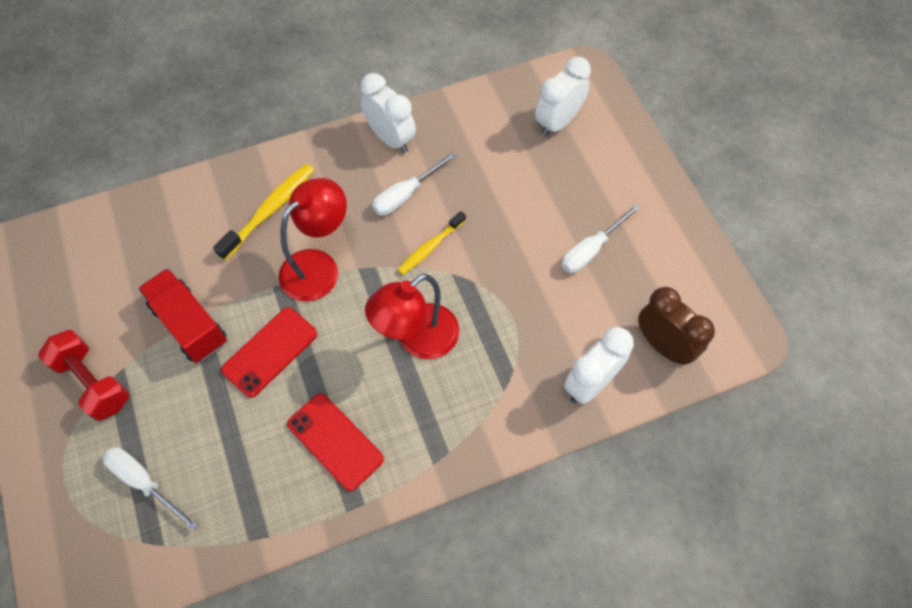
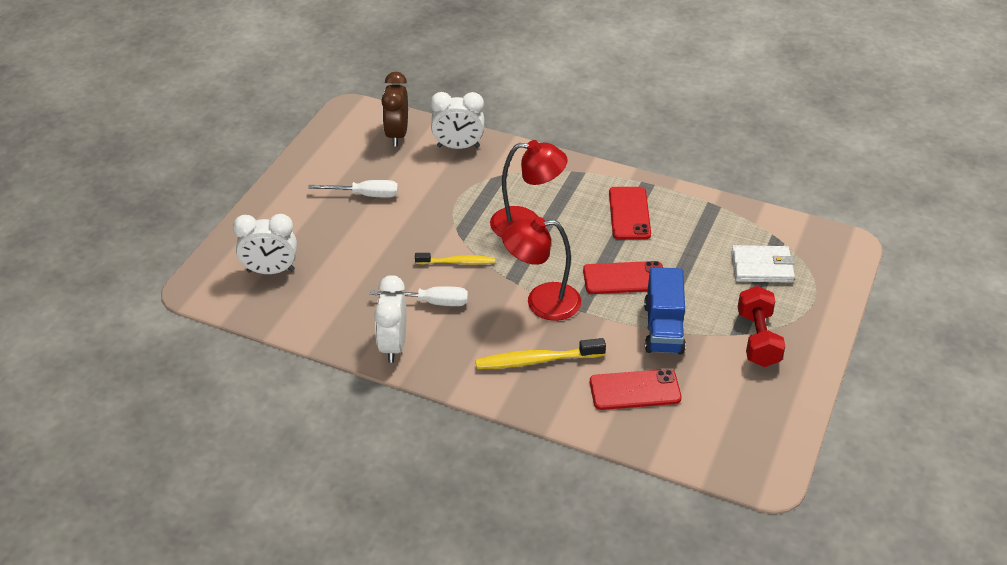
camera: 135 degrees left, 20 degrees down
(144, 482) = (762, 267): white screwdriver -> white wallet
(167, 245) = (635, 390): none -> red phone
(189, 324) = (663, 328): red truck -> blue truck

